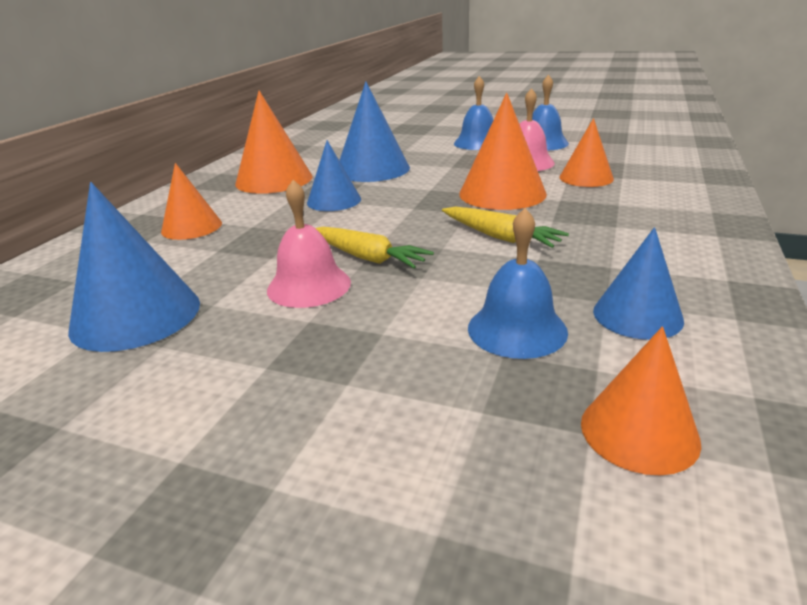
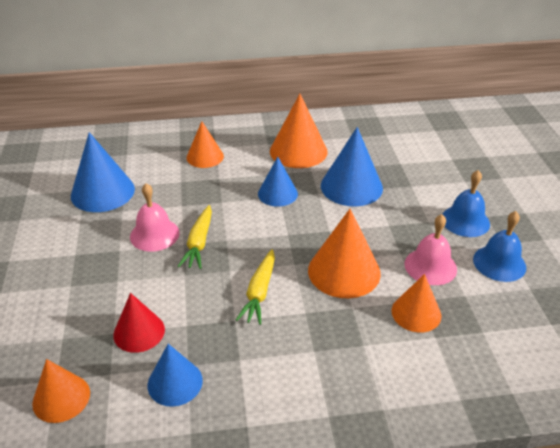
camera: 60 degrees right, 10 degrees up
(517, 329) = (139, 332): blue bell -> red cone

